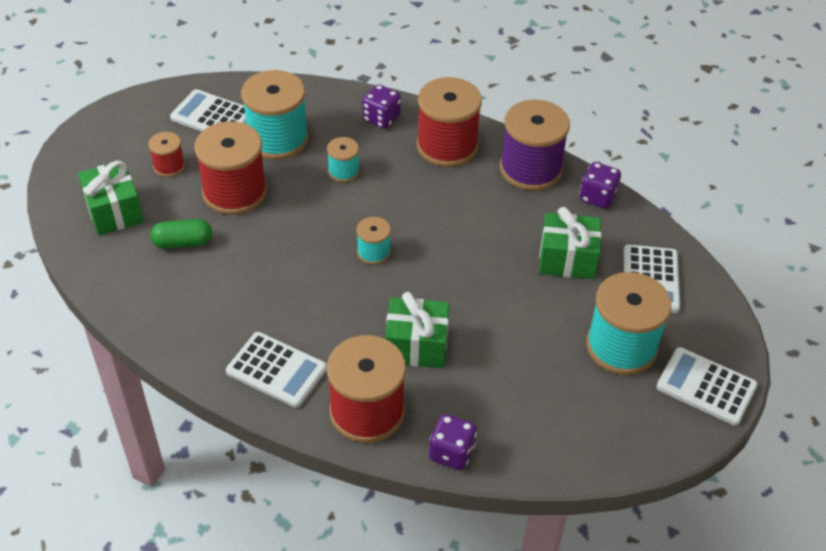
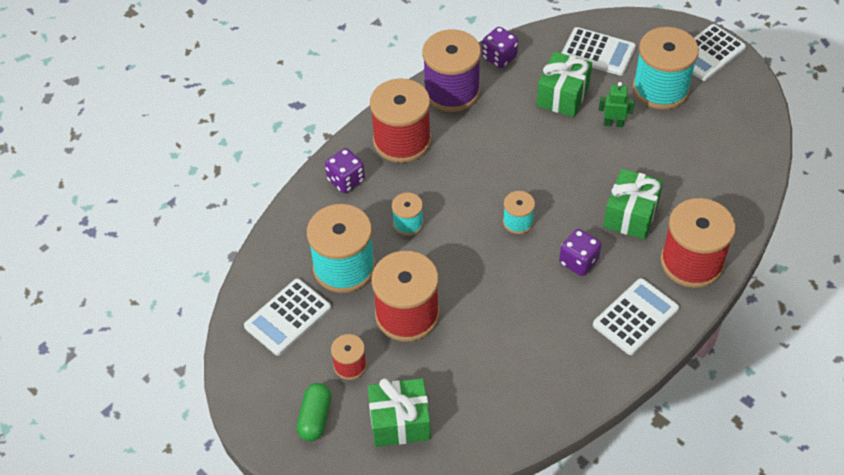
camera: 70 degrees left, 5 degrees up
(183, 243) = (462, 367): green capsule -> green capsule (315, 418)
(451, 453) = (741, 216): purple dice -> purple dice (578, 261)
(545, 310) = (613, 123): none -> green robot

